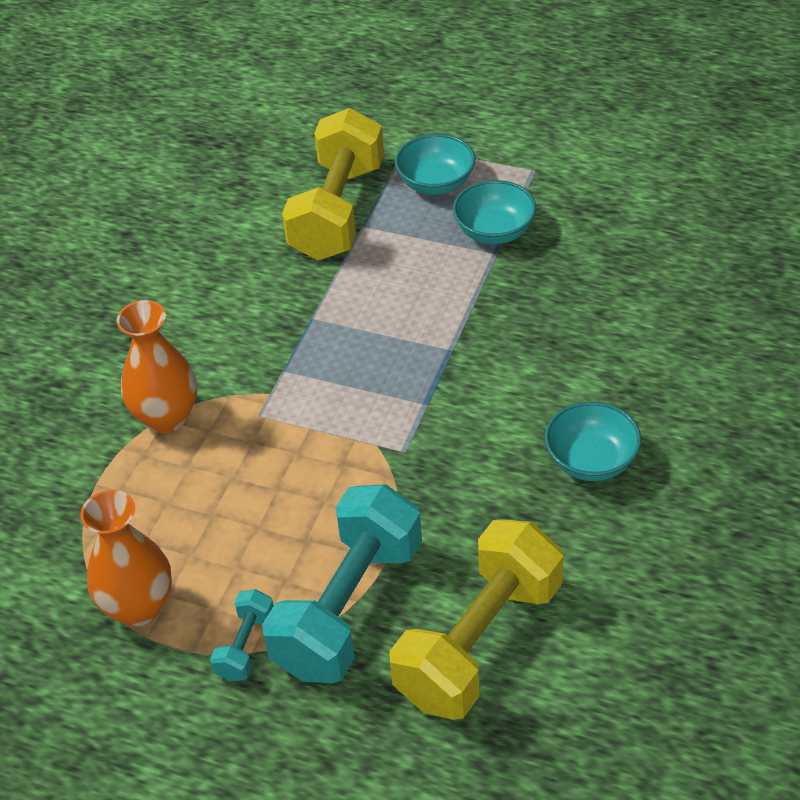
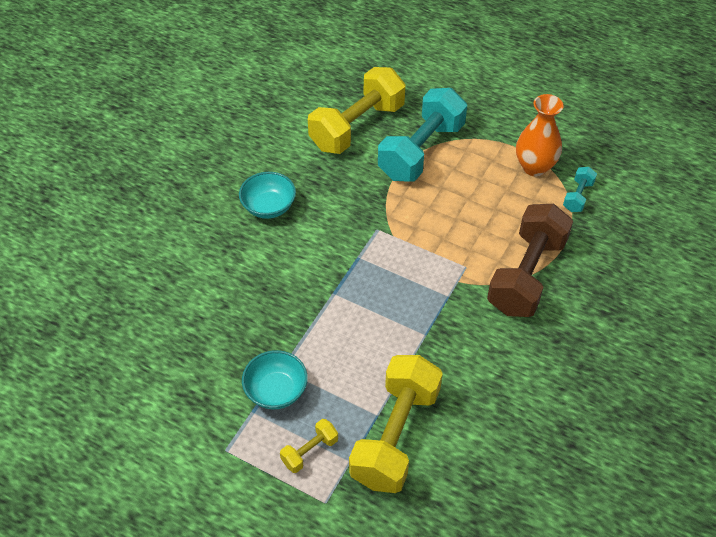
camera: 175 degrees left, 5 degrees up
(166, 417) = (526, 275): orange vase -> brown dumbbell
(245, 646) = (476, 141): turquoise dumbbell -> turquoise dumbbell (578, 196)
(436, 183) = (309, 451): turquoise bowl -> yellow dumbbell

